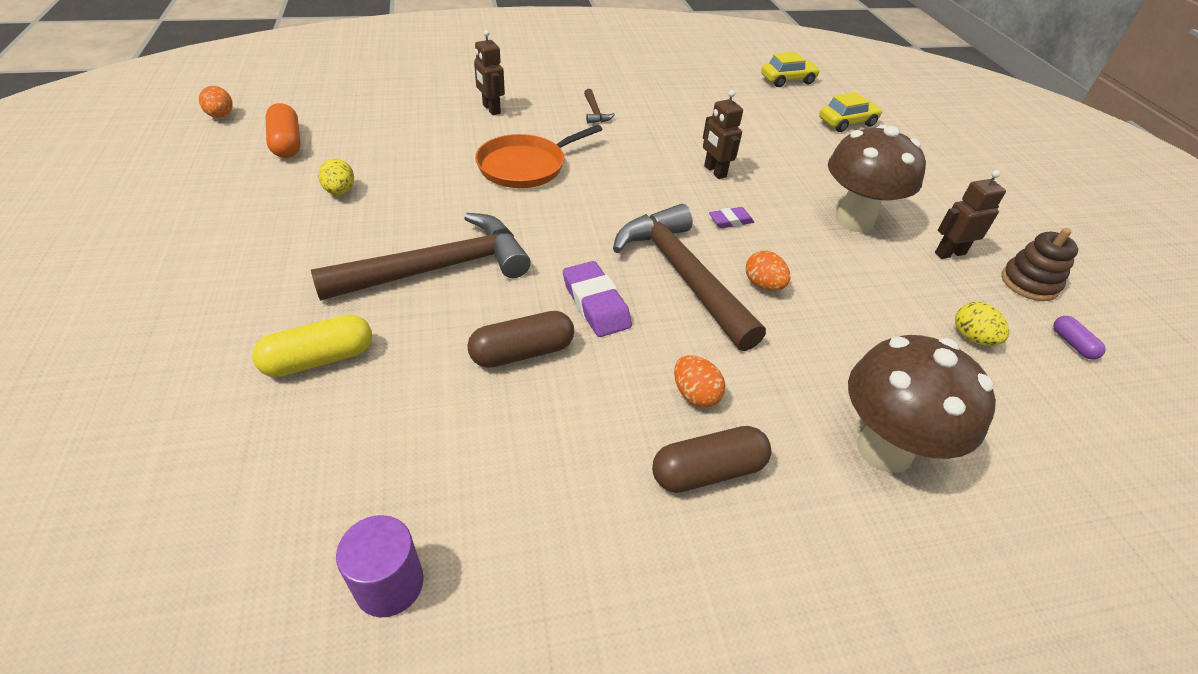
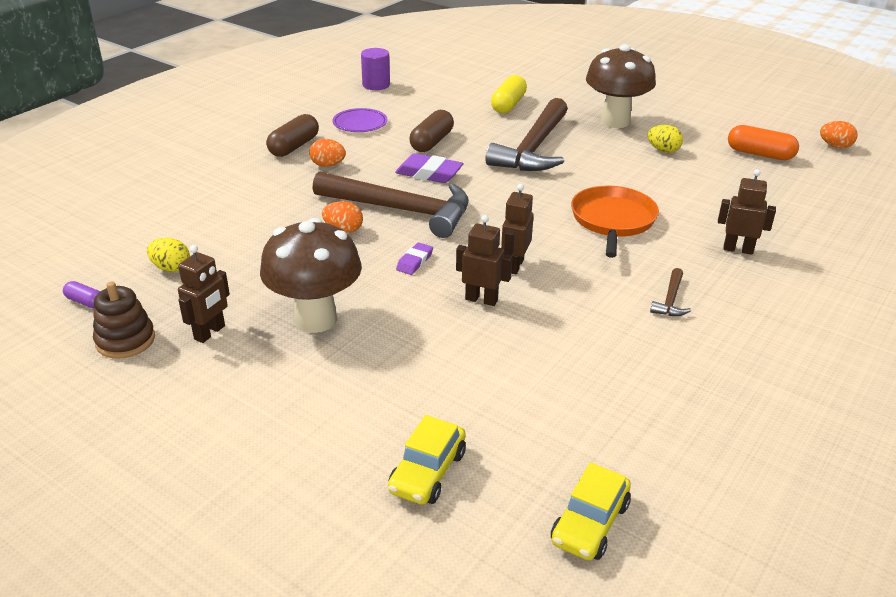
camera: 140 degrees right, 10 degrees down
(560, 464) = (360, 124): none -> purple plate
(595, 112) = (670, 300): brown hammer -> brown hammer turned 105 degrees counterclockwise
(657, 178) = (514, 266): none -> brown robot
(884, 449) = (210, 188): brown mushroom -> brown mushroom (615, 121)

